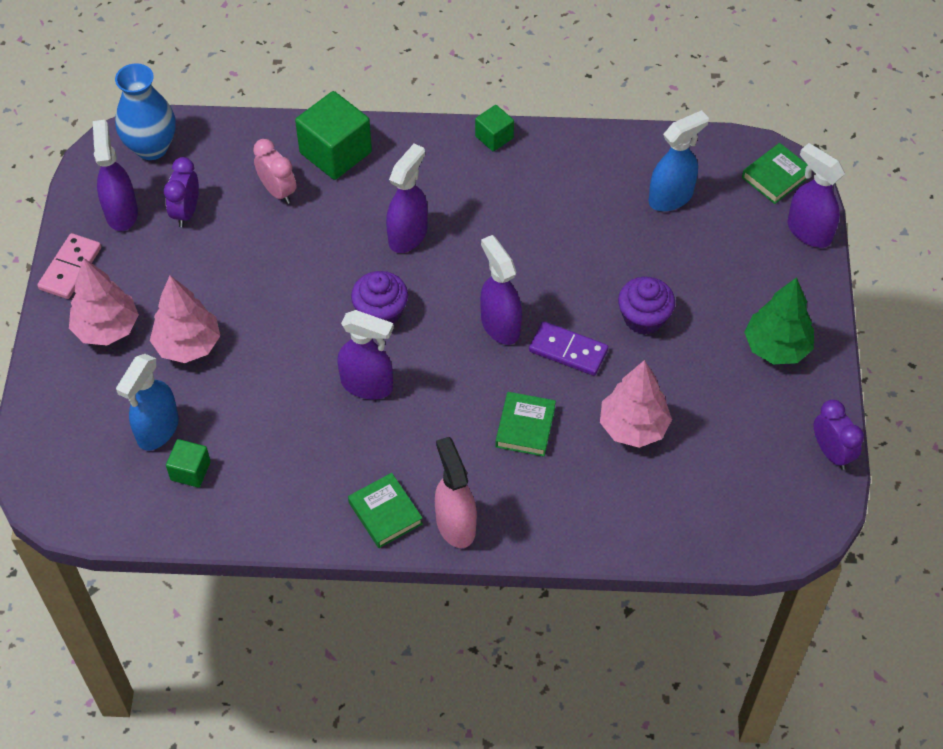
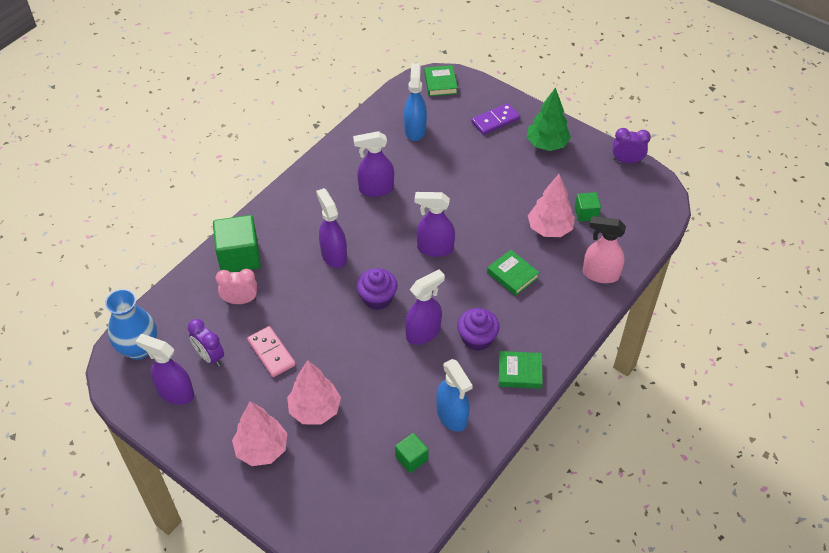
camera: 55 degrees left, 5 degrees down
(70, 268) = (193, 446): pink domino -> pink domino (271, 353)
(157, 430) = (366, 461): blue spray bottle -> blue spray bottle (452, 416)
(455, 524) = (552, 342): pink spray bottle -> pink spray bottle (600, 274)
(494, 137) = (301, 179): green cube -> green cube (586, 213)
(568, 351) = (477, 228): purple domino -> purple domino (495, 121)
(644, 318) = (483, 185): purple cupcake -> purple cupcake (477, 338)
(808, 231) = (486, 91): purple spray bottle -> purple spray bottle (376, 189)

